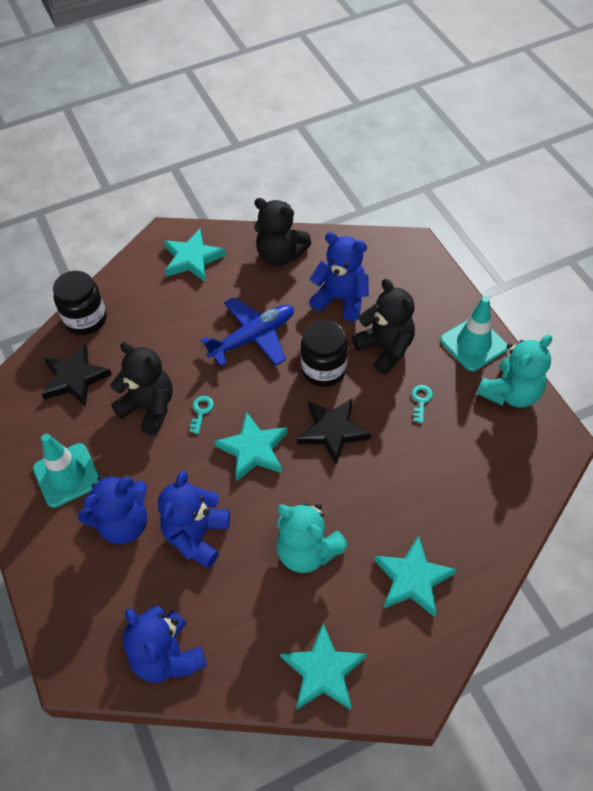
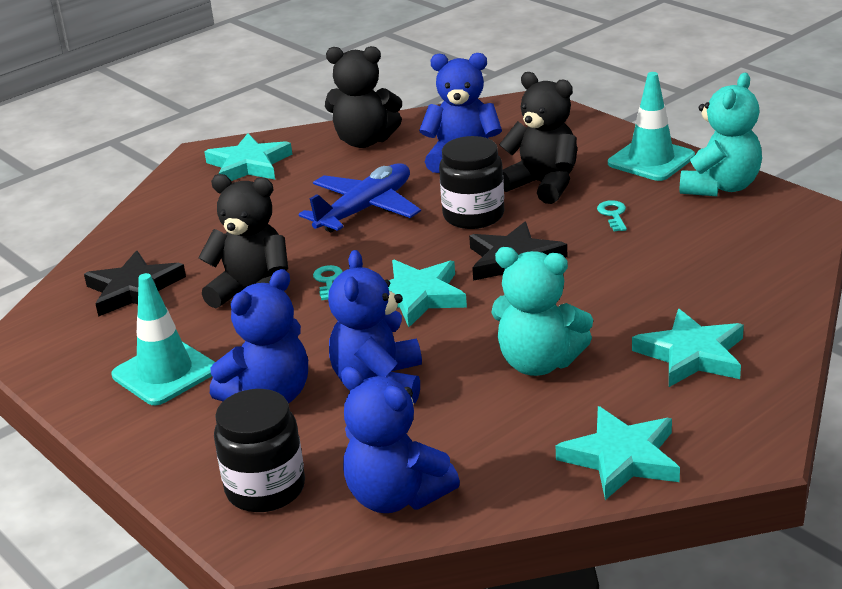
camera: 15 degrees left, 25 degrees down
(86, 319) = (125, 239): black jar -> black jar (265, 488)

